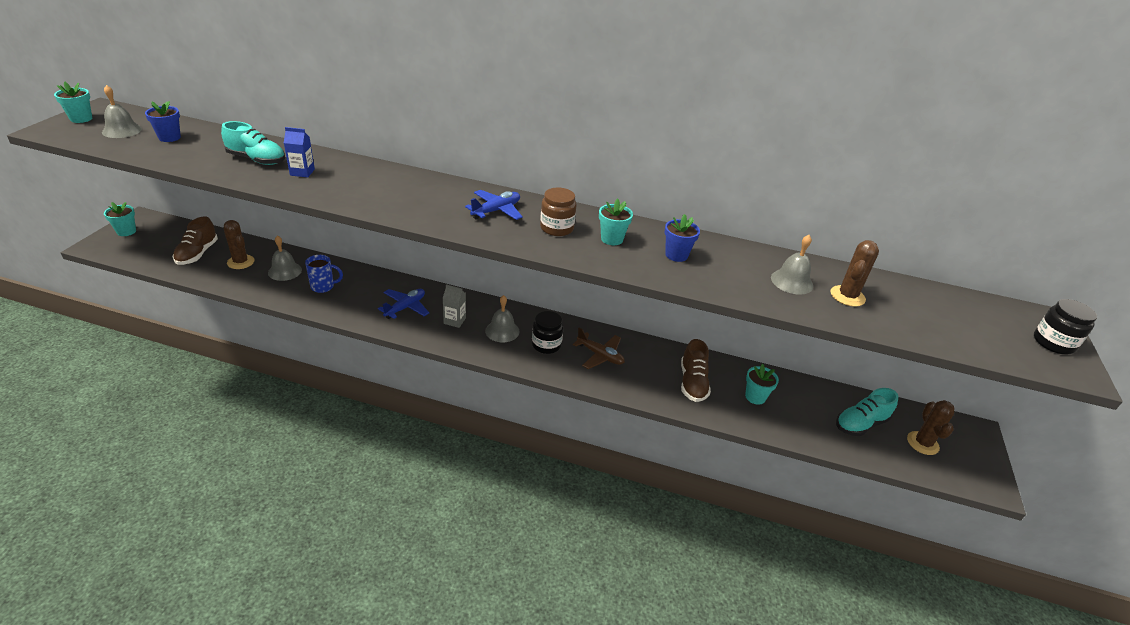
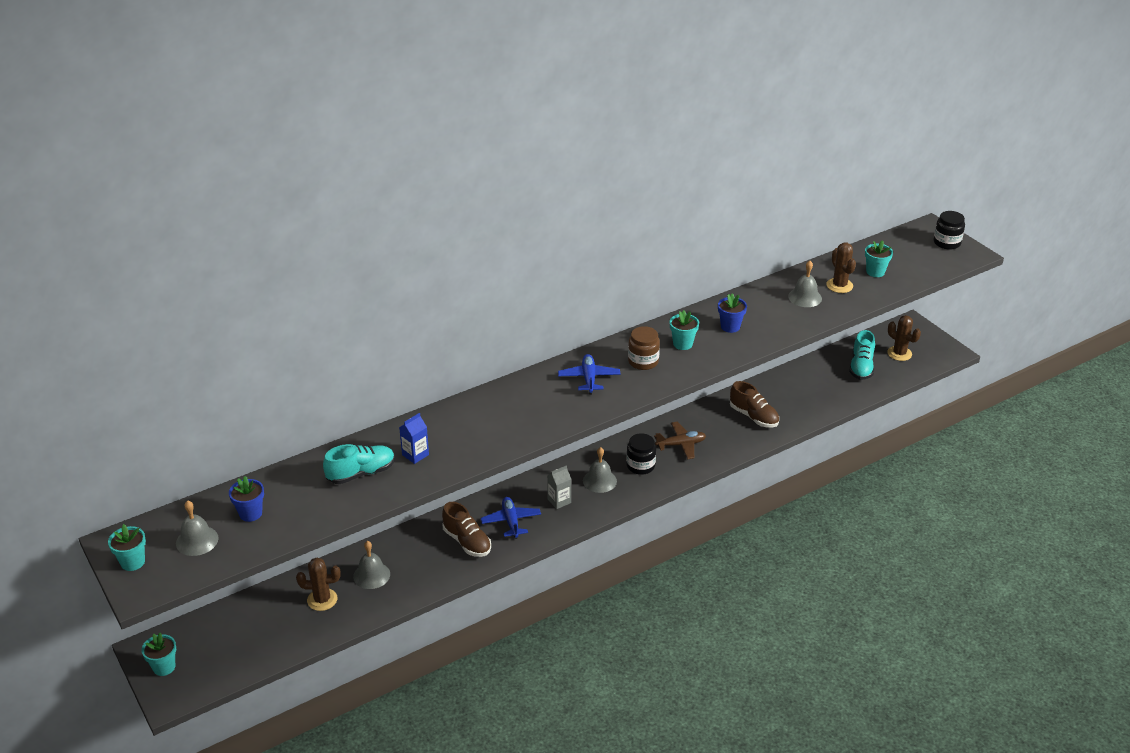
camera: 45 degrees left, 0 degrees up
(197, 254) = (272, 626): brown shoe -> brown shoe (467, 542)
(323, 287) = (425, 559): blue mug -> none
(755, 397) = (794, 396): turquoise flower pot -> turquoise flower pot (875, 272)

